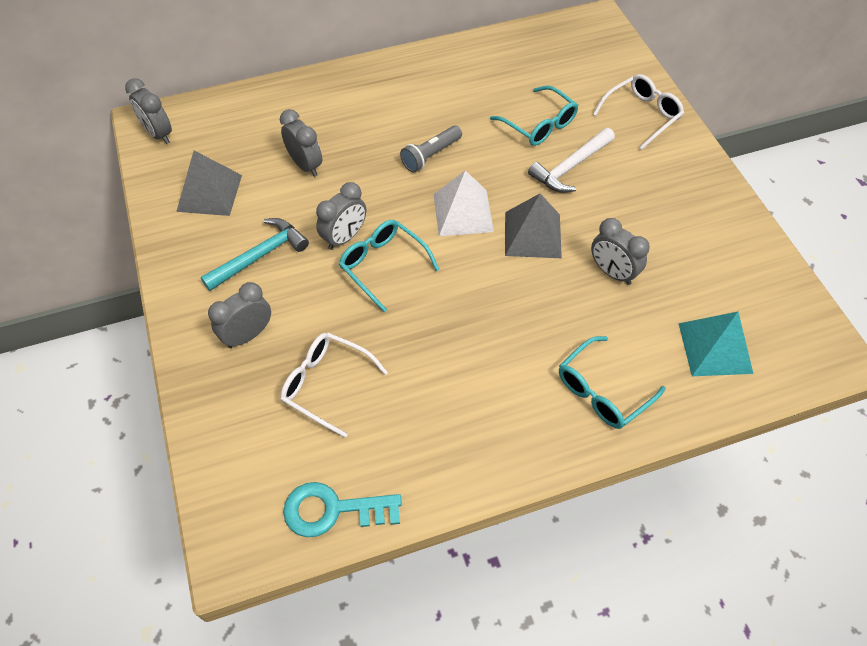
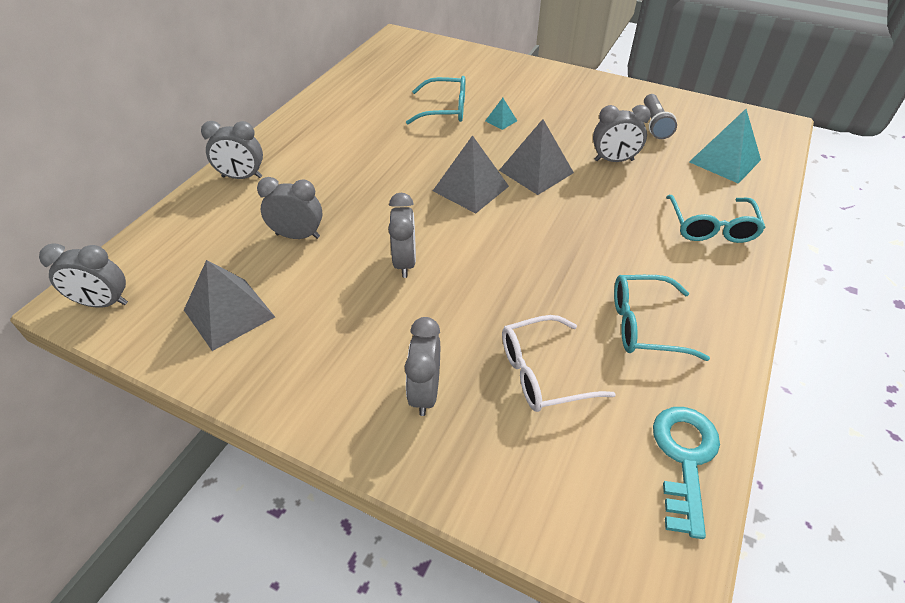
camera: 45 degrees left, 10 degrees down
(260, 256) = (349, 326): turquoise hammer -> none
(325, 90) = (242, 177): none -> grey clock
(332, 510) = (684, 458): turquoise key -> turquoise key turned 150 degrees clockwise
(383, 265) = (463, 259): turquoise glasses -> turquoise glasses (644, 325)
(431, 155) = (395, 169): grey flashlight -> grey flashlight (655, 124)
(463, 212) = (470, 188): white pyramid -> grey pyramid
(570, 167) = (501, 120): white hammer -> turquoise pyramid
(641, 115) = (501, 71): white glasses -> none

